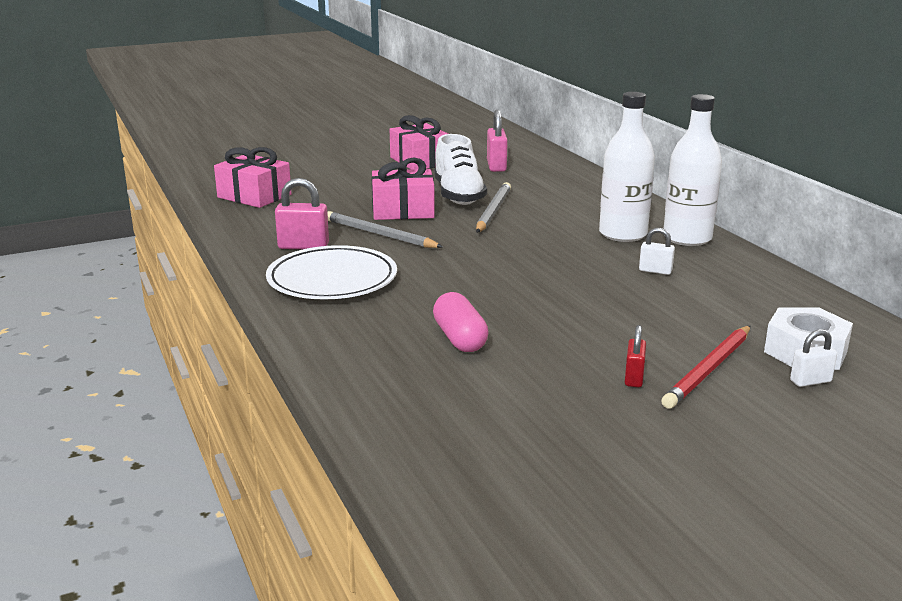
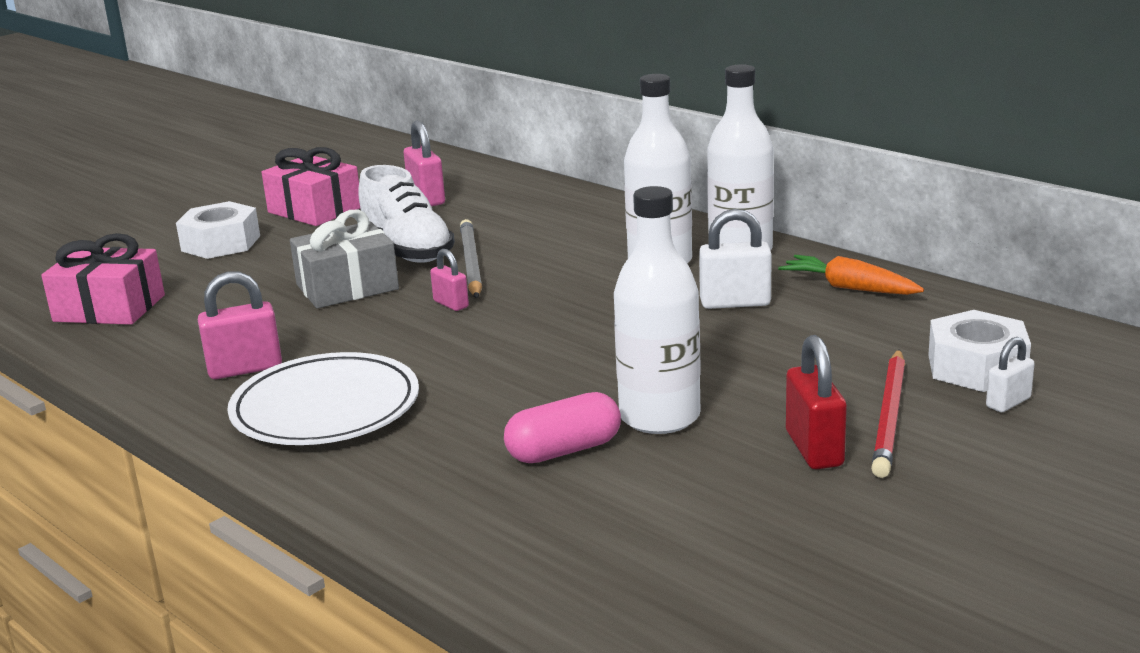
camera: 20 degrees left, 0 degrees up
(347, 170) = (221, 243): none -> white nut
(379, 234) = (341, 328): grey pencil -> none
(403, 210) = (347, 287): pink gift -> grey gift
(460, 233) = (451, 304): none -> pink padlock
(460, 338) = (564, 450): pink capsule -> pink capsule turned 75 degrees counterclockwise
(541, 332) = (659, 417): none -> white bottle
(634, 378) = (814, 449): red padlock -> red padlock, size x1.64
(655, 271) = (735, 303): white padlock -> white padlock, size x1.64
(749, 278) = (849, 288): none -> orange carrot

